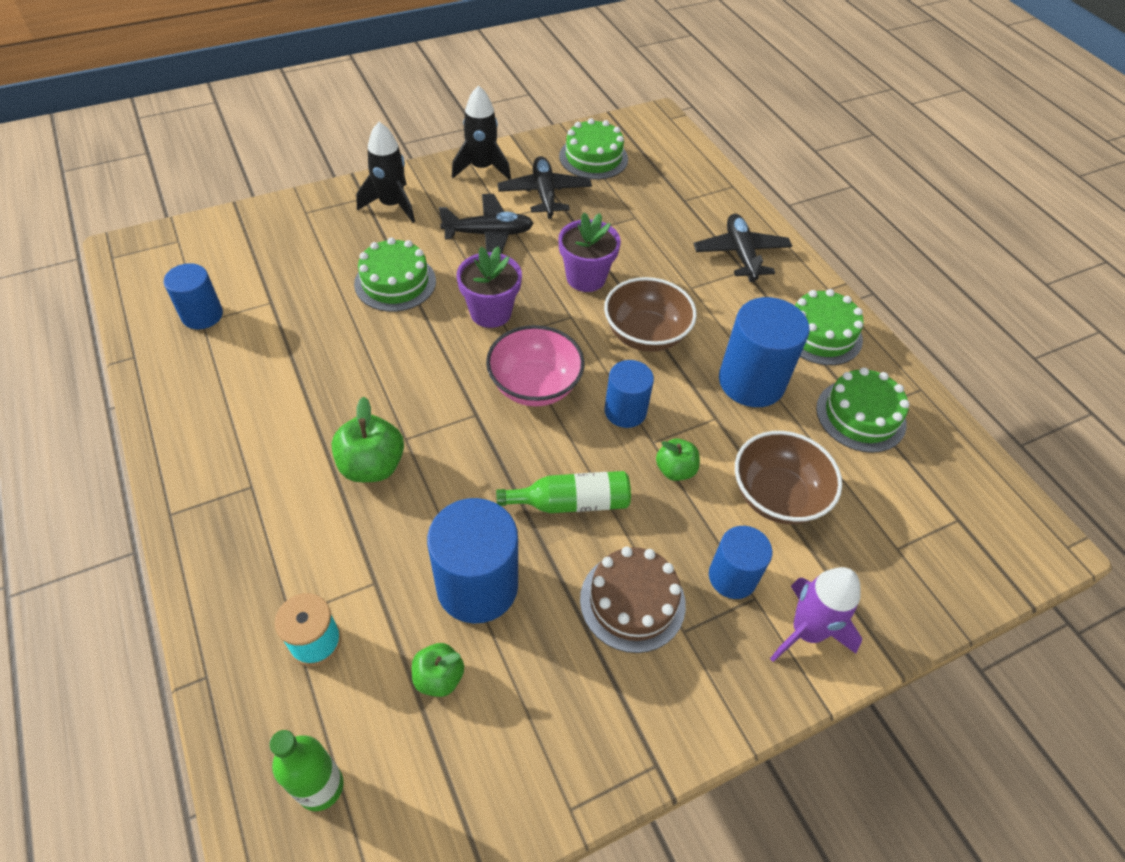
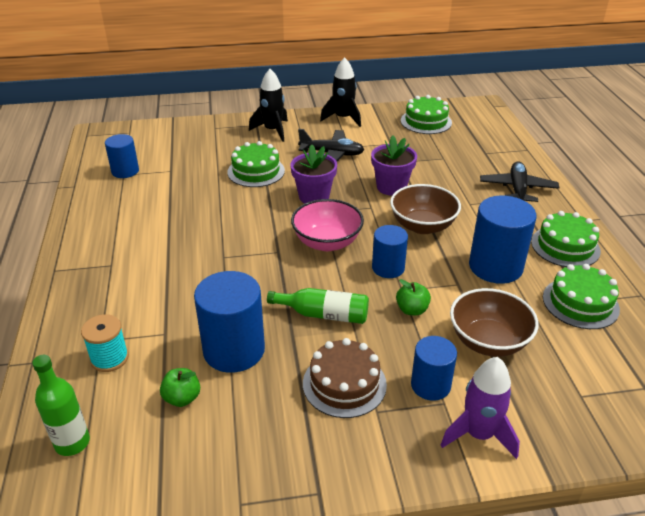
camera: 20 degrees right, 15 degrees down
(372, 466) = (194, 268): green apple -> none
(544, 194) = (381, 137): black plane -> none

